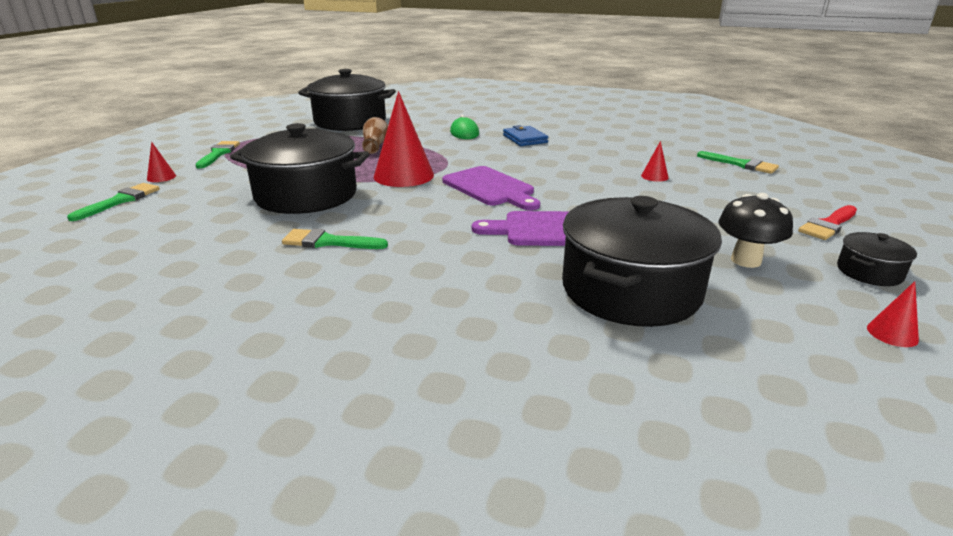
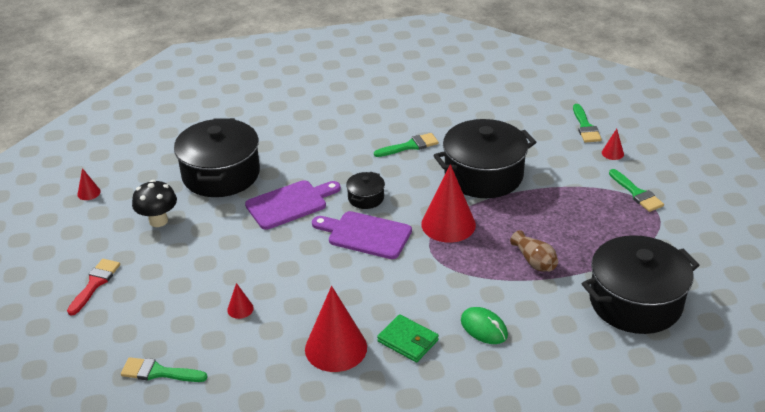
camera: 150 degrees right, 10 degrees up
(525, 139) = (408, 341): blue wallet -> green wallet
(582, 146) = (336, 348): none -> red cone
(869, 272) = (83, 237): black pot -> black pot (366, 198)

